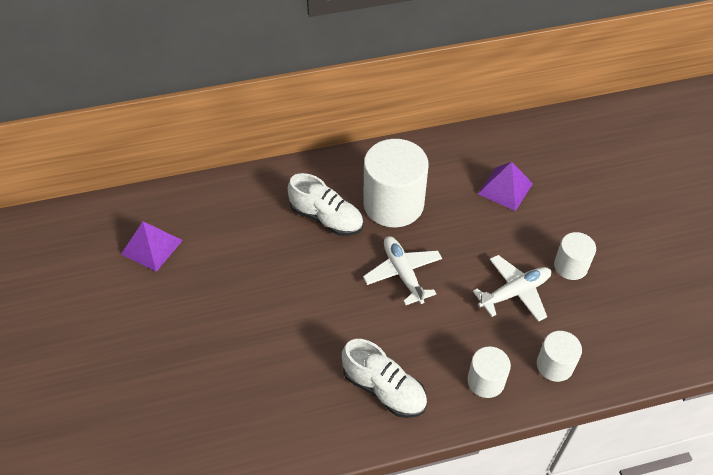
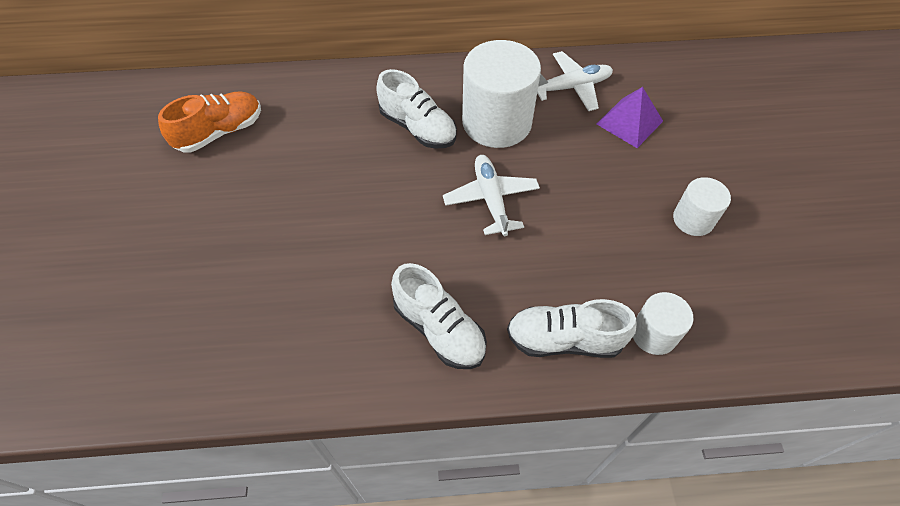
camera: 10 degrees right, 5 degrees up
(152, 247) = (220, 132): purple pyramid -> orange shoe
(486, 381) = (564, 339): white cylinder -> white shoe
(514, 292) = (619, 240): white plane -> white plane (571, 87)

